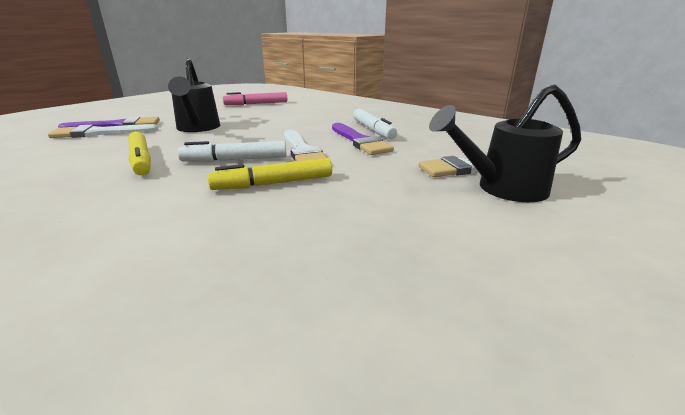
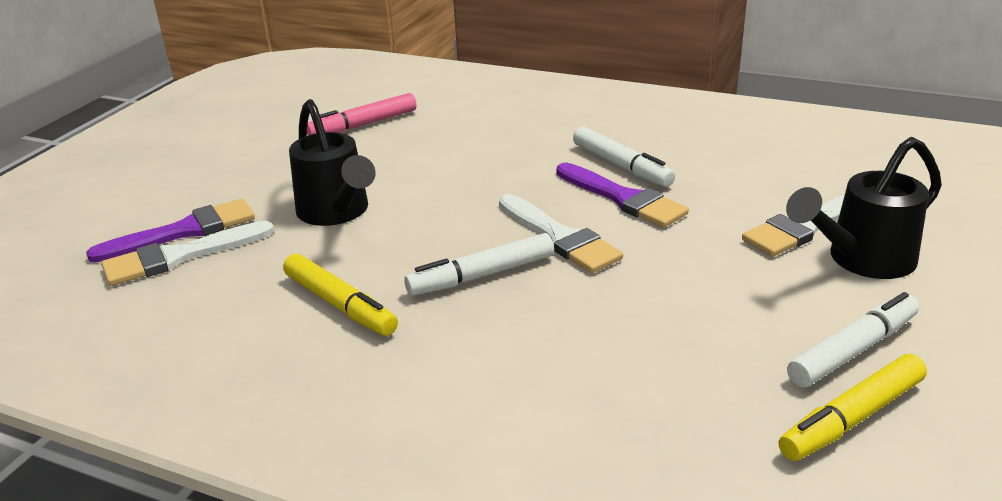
camera: 15 degrees left, 5 degrees up
(273, 183) = (581, 310): yellow marker -> yellow marker (852, 418)
(456, 239) = (853, 350): none -> white marker

